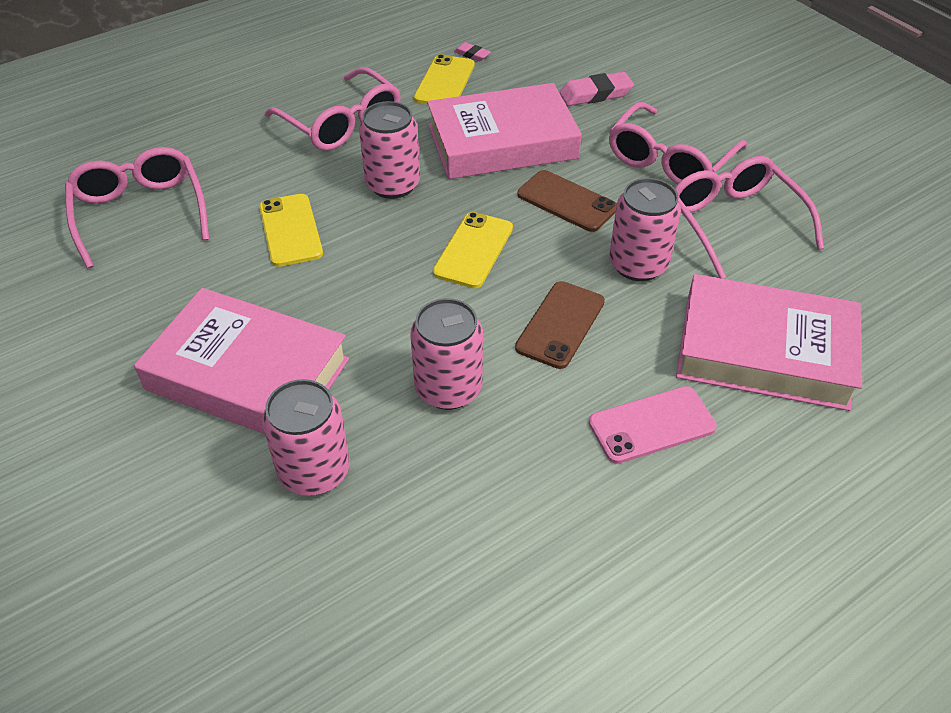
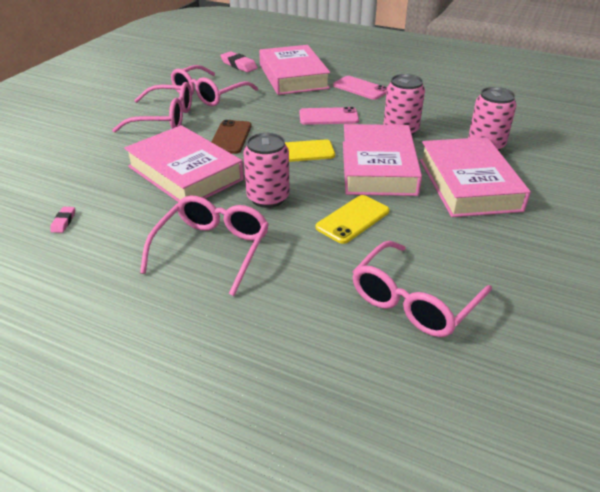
camera: 120 degrees left, 10 degrees down
(370, 305) = (378, 167): none -> pink book
(444, 82) = (117, 221): yellow phone -> none
(560, 325) = (328, 117): brown phone -> pink phone
(595, 94) = (100, 155): pink eraser -> pink eraser (239, 65)
(638, 264) = (265, 109): pink can -> none

